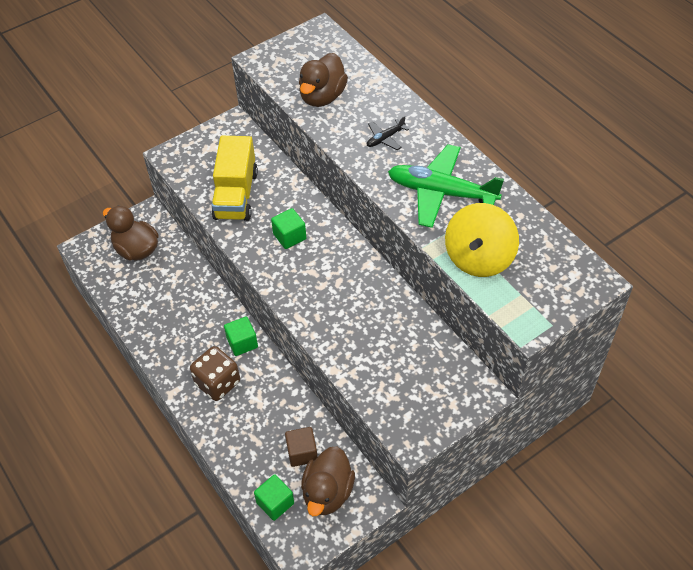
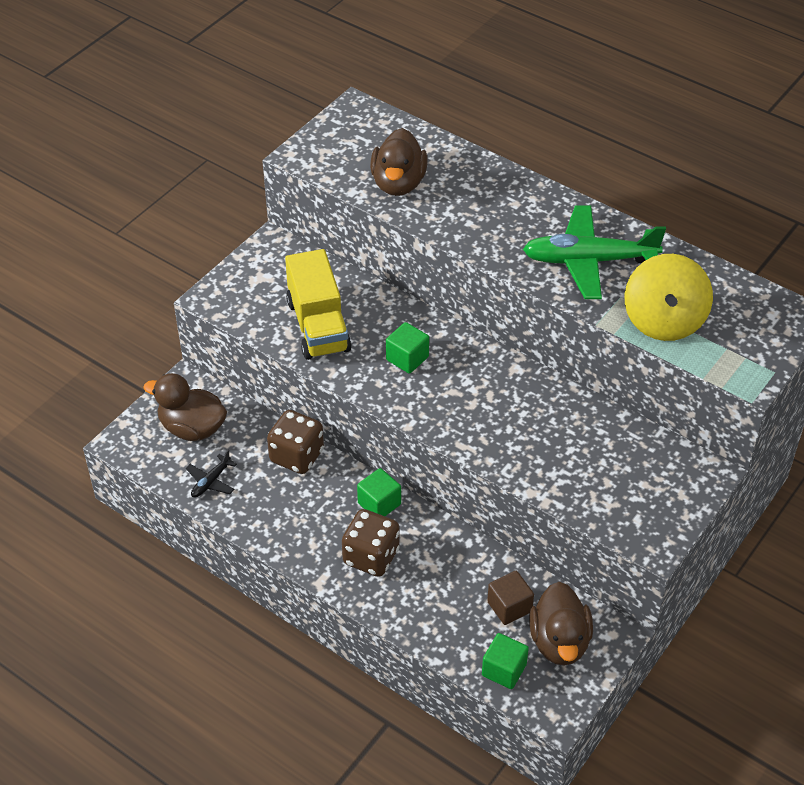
camera: 20 degrees left, 5 degrees down
(200, 290) = (296, 456): none -> brown dice
(385, 138) = (495, 215): black plane -> black plane (211, 481)

